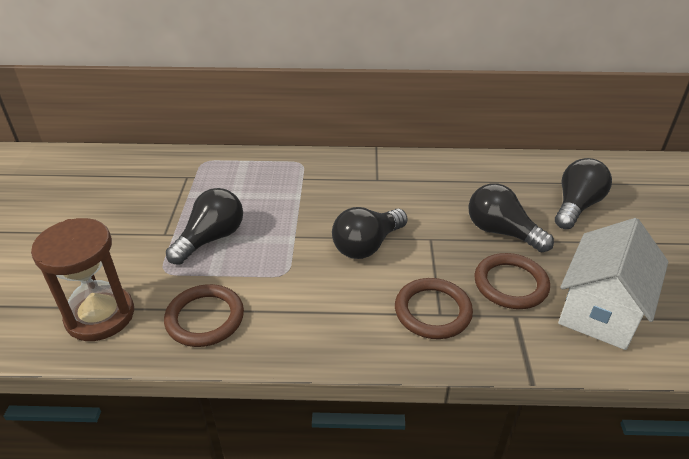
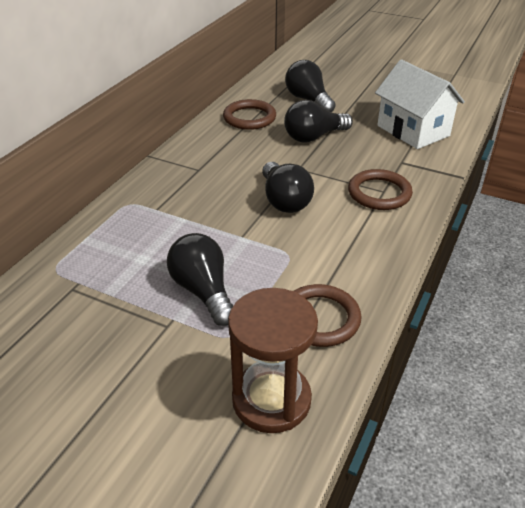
camera: 65 degrees left, 0 degrees up
(510, 284) = (370, 153): brown ring -> brown ring (249, 118)

